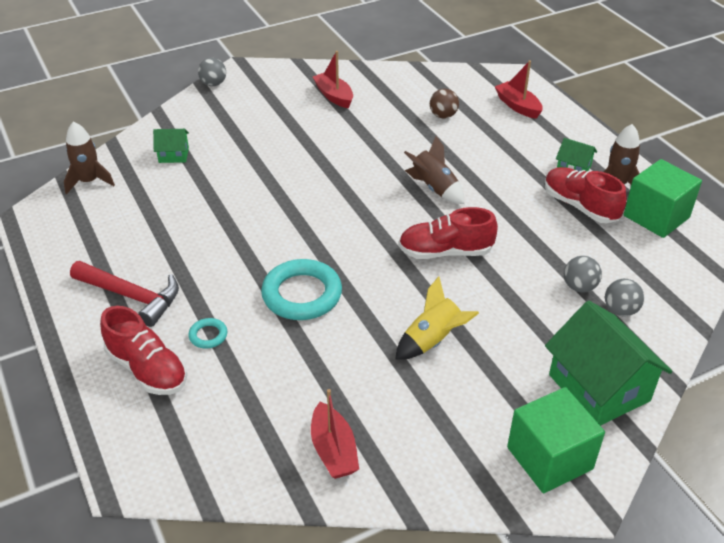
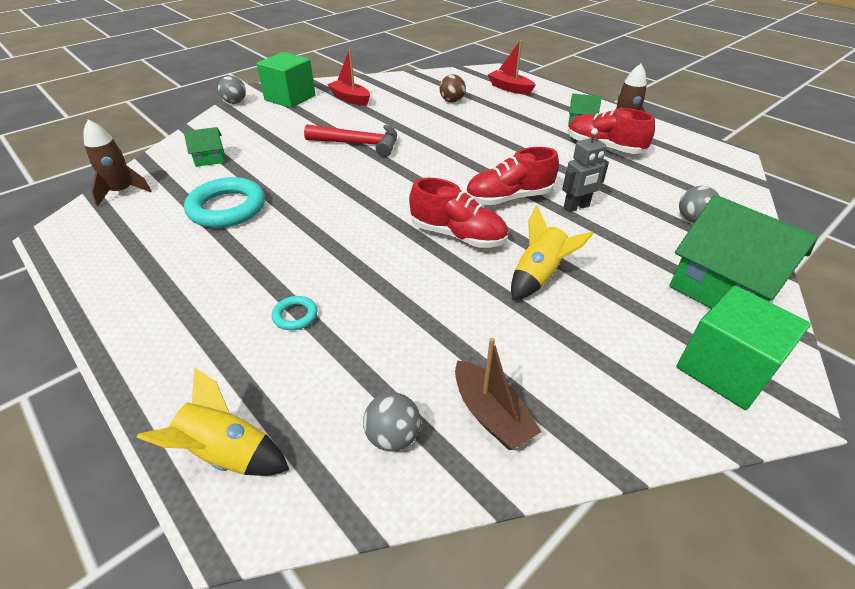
camera: 15 degrees left, 0 degrees up
(131, 296) = (193, 291): red hammer -> red hammer (359, 144)
(131, 434) = (227, 453): none -> yellow rocket
(147, 369) = (230, 367): red shoe -> red shoe (457, 235)
(302, 294) = (385, 257): turquoise ring -> turquoise ring (227, 208)
(333, 450) = (491, 415): red boat -> brown boat
(434, 188) = (472, 151): brown rocket -> none
(508, 274) = (576, 207): none -> grey robot
(579, 287) = (645, 207): grey ball -> grey ball (393, 436)
(656, 216) = (669, 146): green cube -> green cube (290, 98)

